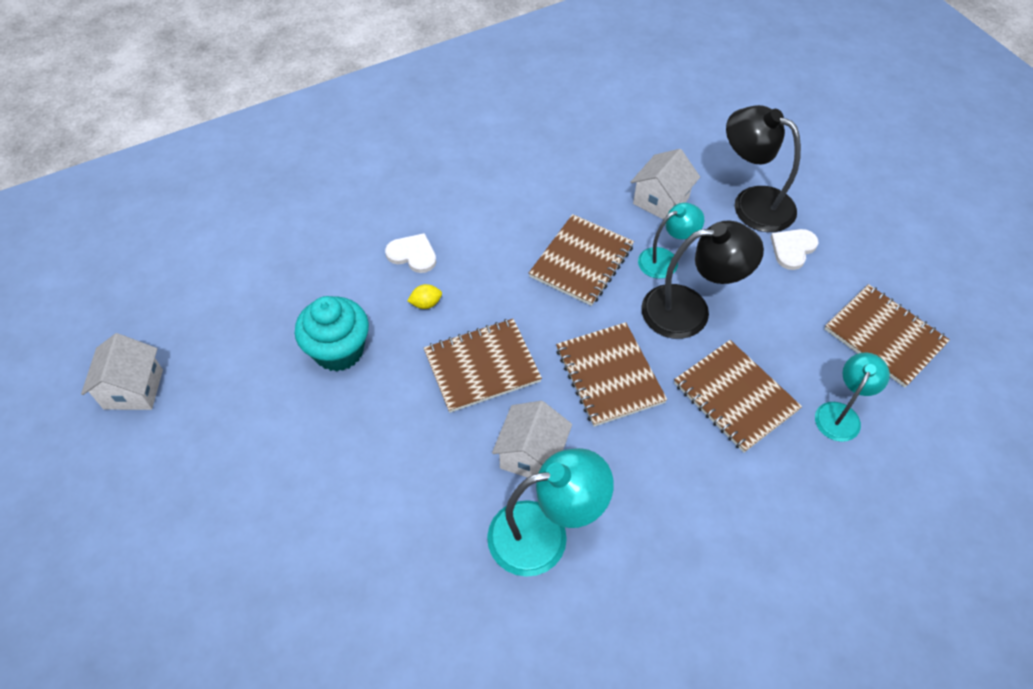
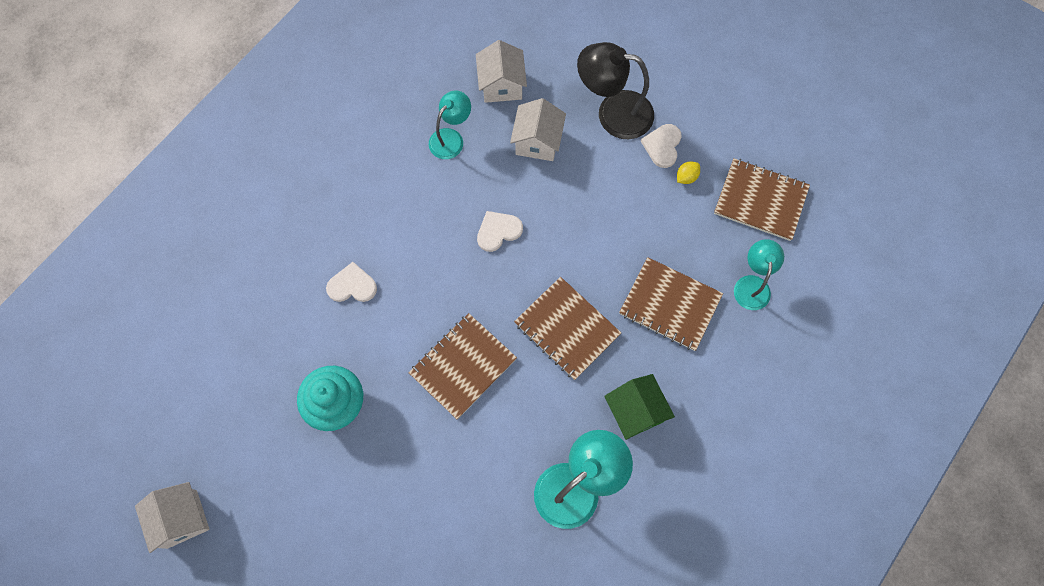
camera: 25 degrees left, 15 degrees up
(426, 304) = (388, 328): yellow lemon -> yellow lemon (686, 177)
(531, 455) = (538, 426): white house -> white house (501, 85)
(581, 261) = (498, 231): brown notebook -> white heart
(646, 486) = (635, 412): none -> green house
(665, 260) = (565, 200): turquoise lamp -> turquoise lamp (451, 138)
(690, 310) = (604, 241): black lamp -> none

